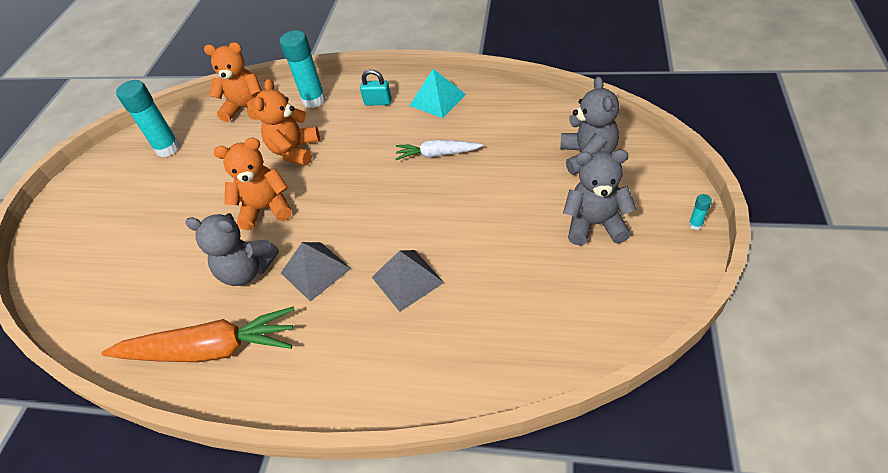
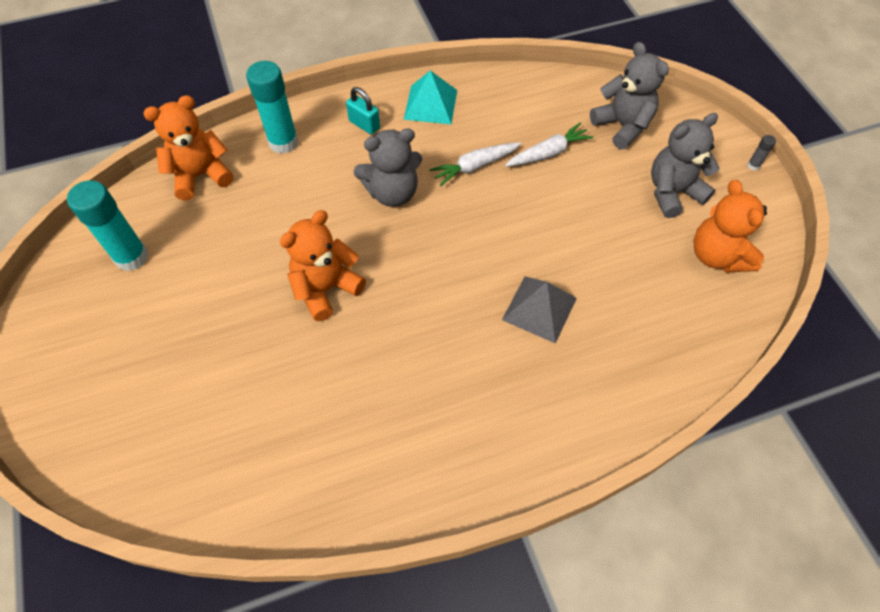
camera: 35 degrees left, 10 degrees up
(210, 349) = (386, 463): orange carrot -> none
(247, 271) = (360, 364): grey teddy bear -> grey teddy bear (392, 193)
(295, 151) = (308, 210): orange teddy bear -> orange teddy bear (717, 255)
(315, 270) = (437, 335): grey pyramid -> none
(378, 102) = (364, 124): turquoise padlock -> turquoise padlock turned 60 degrees clockwise
(505, 160) = (548, 153): none -> white carrot
(695, 225) = (753, 165): turquoise glue stick -> grey glue stick

